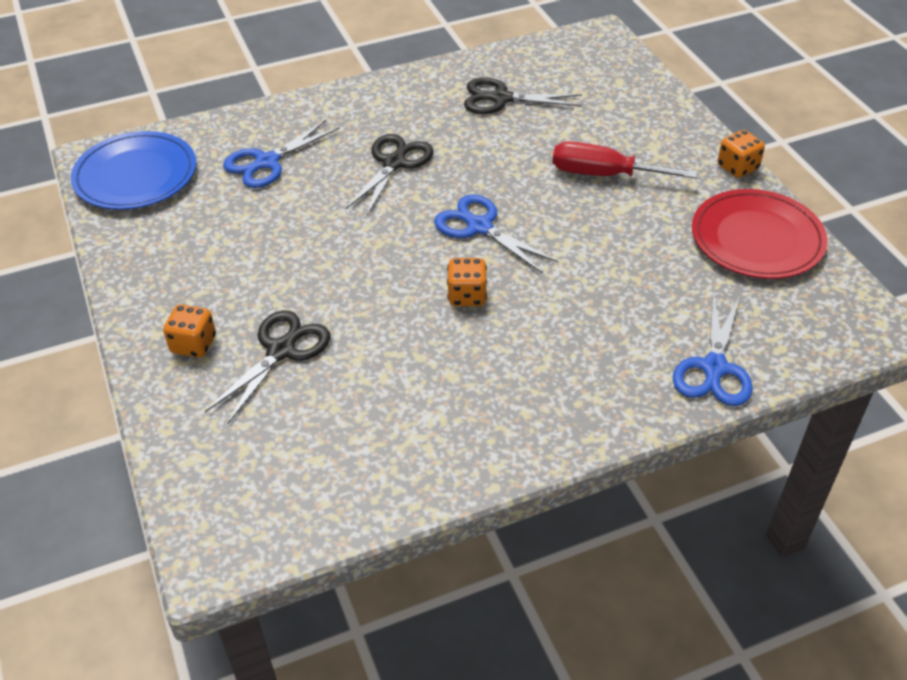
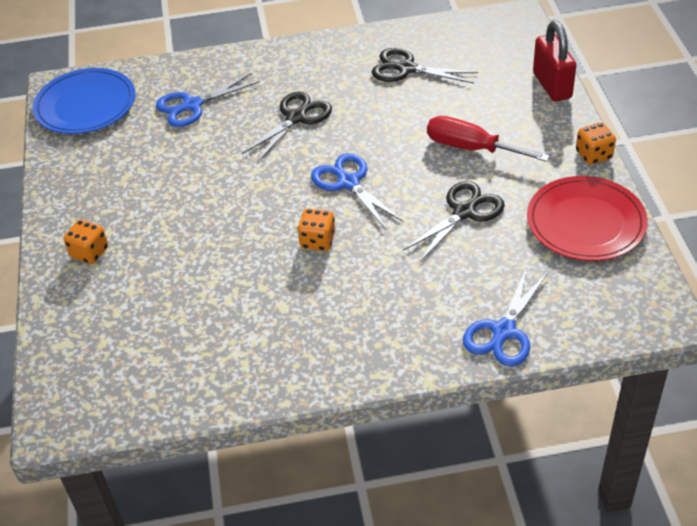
camera: 15 degrees right, 0 degrees up
(281, 351) = (155, 267): black scissors -> black scissors (464, 212)
(665, 100) = (552, 85): none -> red padlock

